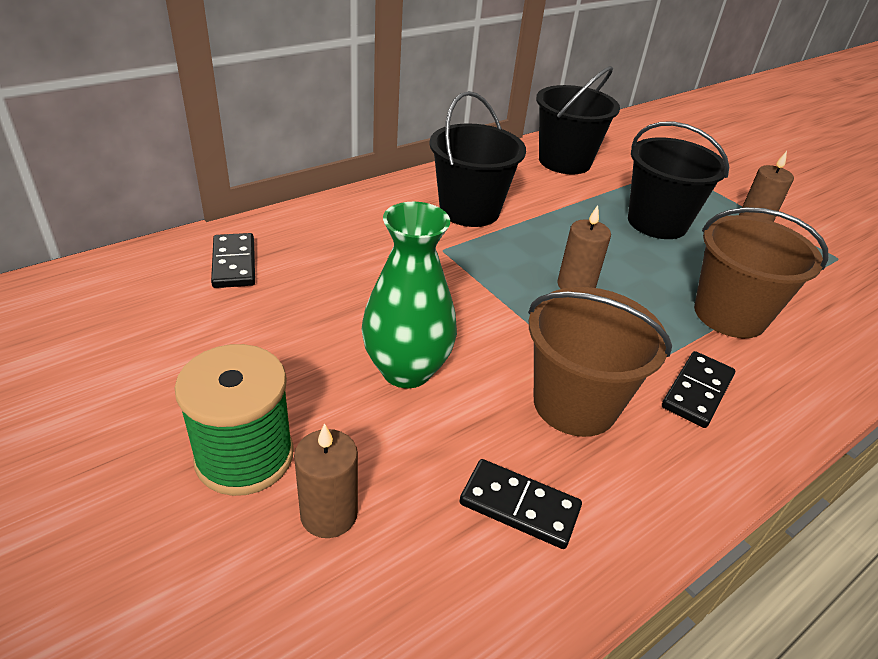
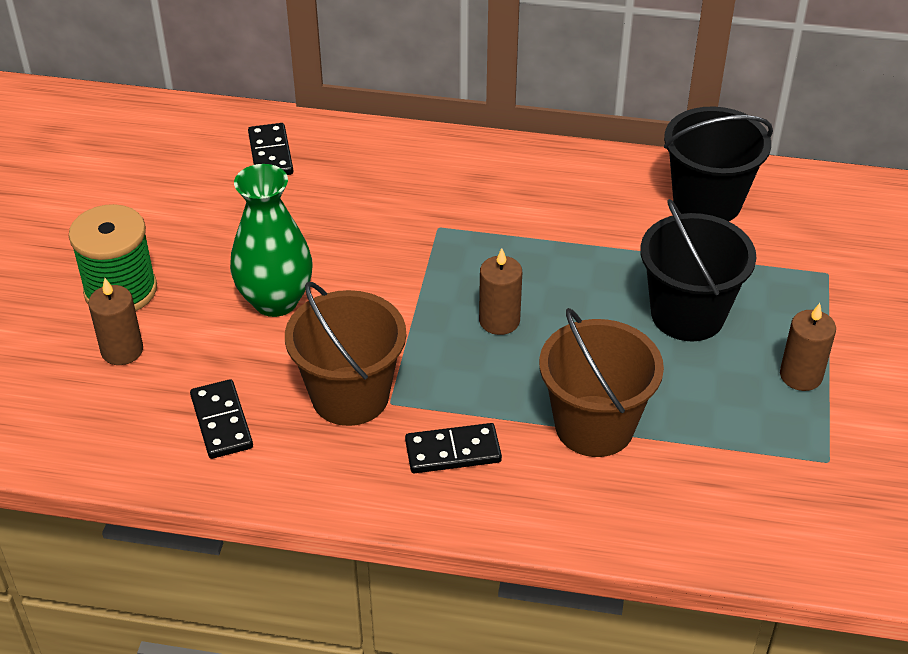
camera: 50 degrees right, 5 degrees up
(234, 263) = (271, 154): black domino -> black domino turned 45 degrees counterclockwise
(469, 210) = (518, 204): black bucket -> none

